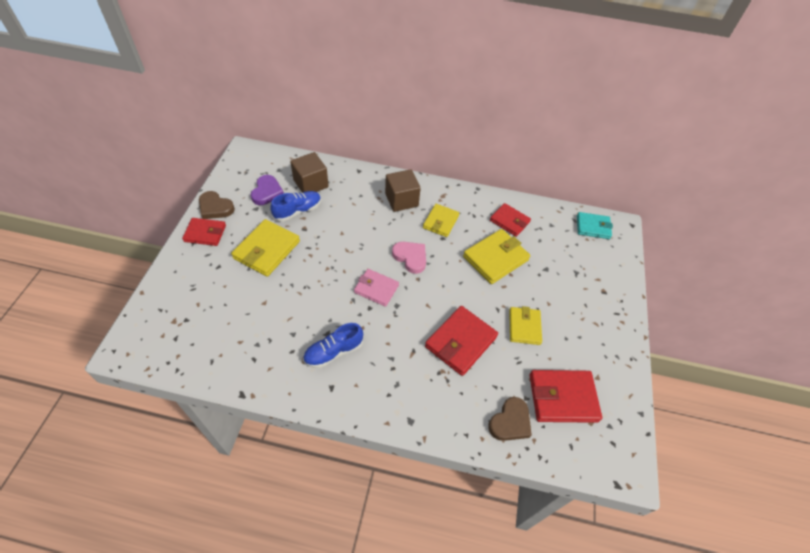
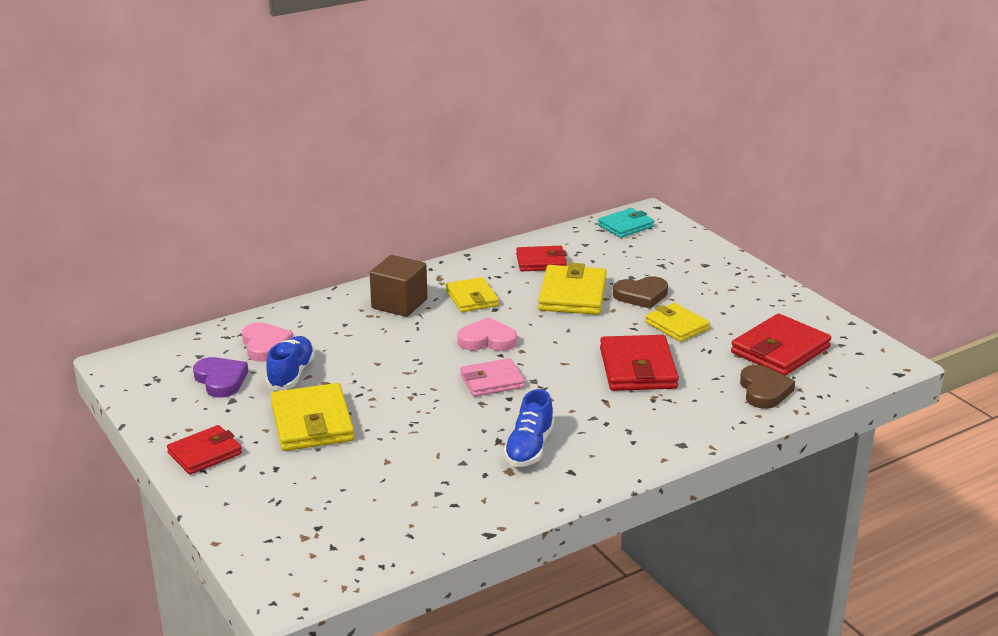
camera: 40 degrees left, 25 degrees down
(215, 208) = (175, 427): brown heart -> brown heart (641, 295)
(311, 184) = (265, 345): brown cube -> pink heart

